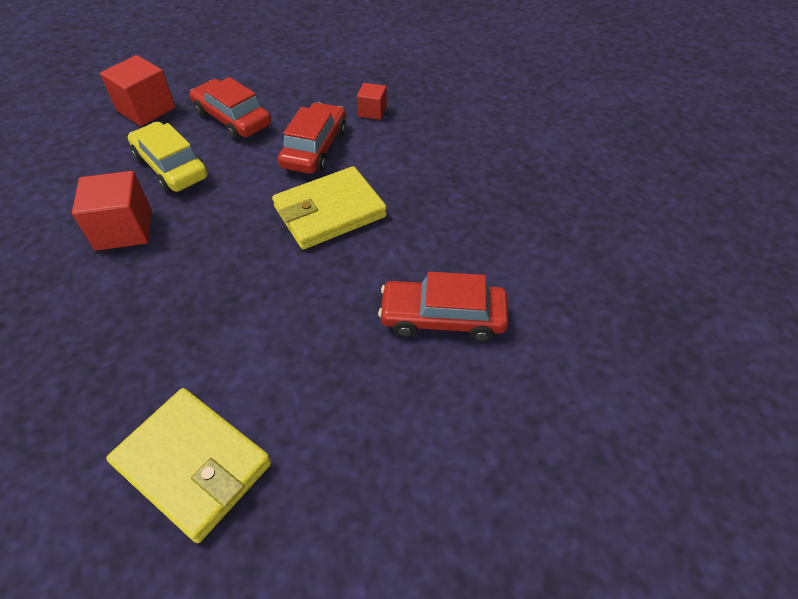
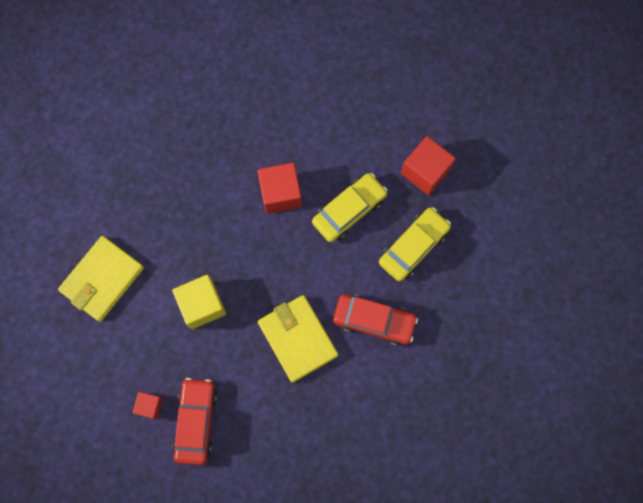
camera: 90 degrees right, 25 degrees up
(233, 119) = (413, 246): red car -> yellow car
(267, 314) = (202, 305): none -> yellow cube
(372, 111) = (427, 368): red cube -> red cube (150, 405)

